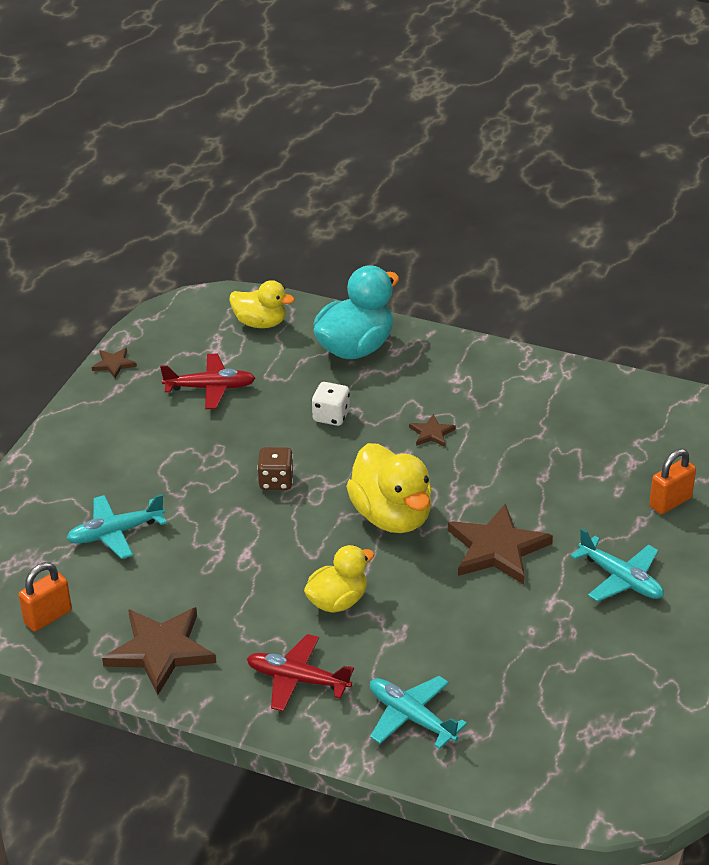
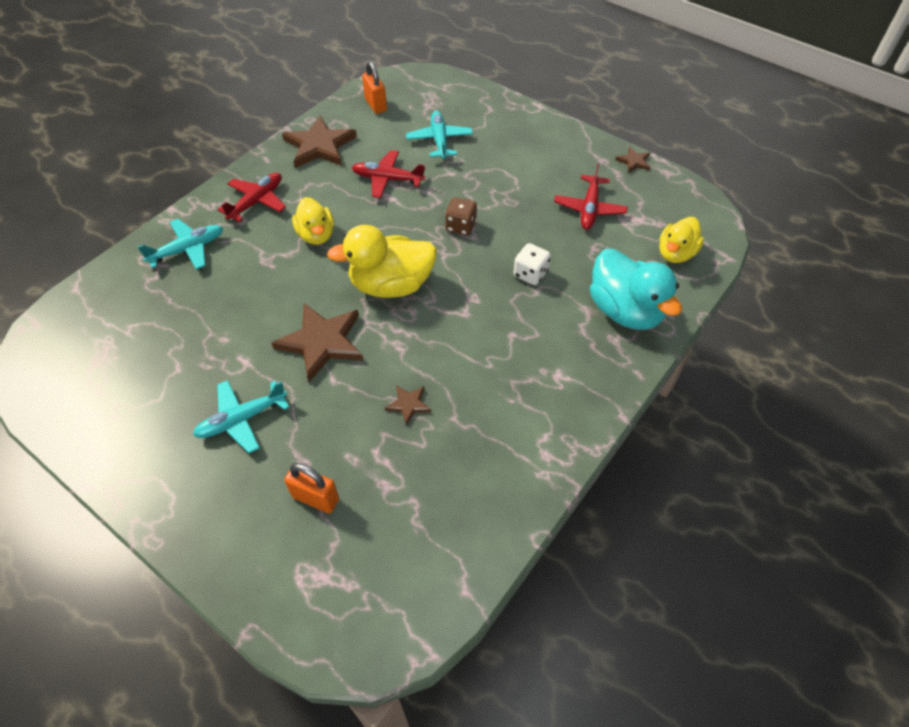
camera: 105 degrees right, 15 degrees up
(211, 563) = (387, 179): none -> red plane
(431, 433) = (485, 336): brown star -> brown star (408, 404)
(670, 502) = (316, 498): orange padlock -> orange padlock turned 45 degrees counterclockwise

